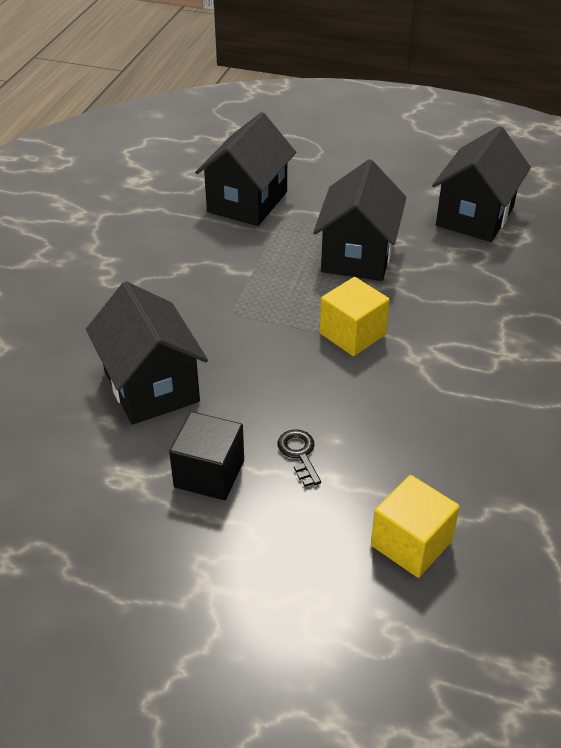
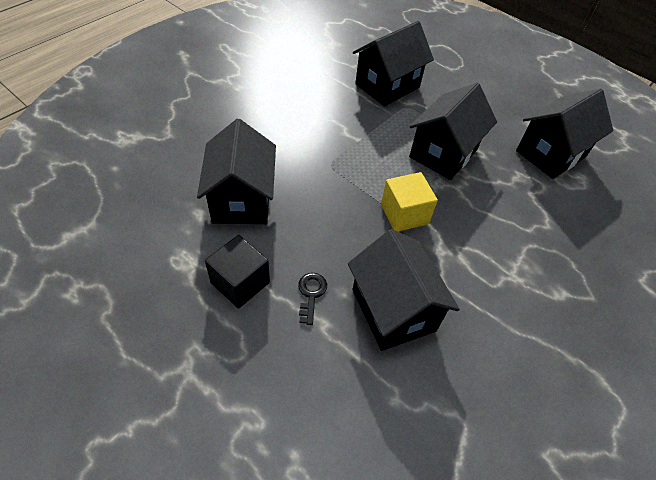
camera: 20 degrees right, 10 degrees up
(399, 435) = (393, 310): none -> black house
(411, 543) = (350, 406): yellow cube -> none

